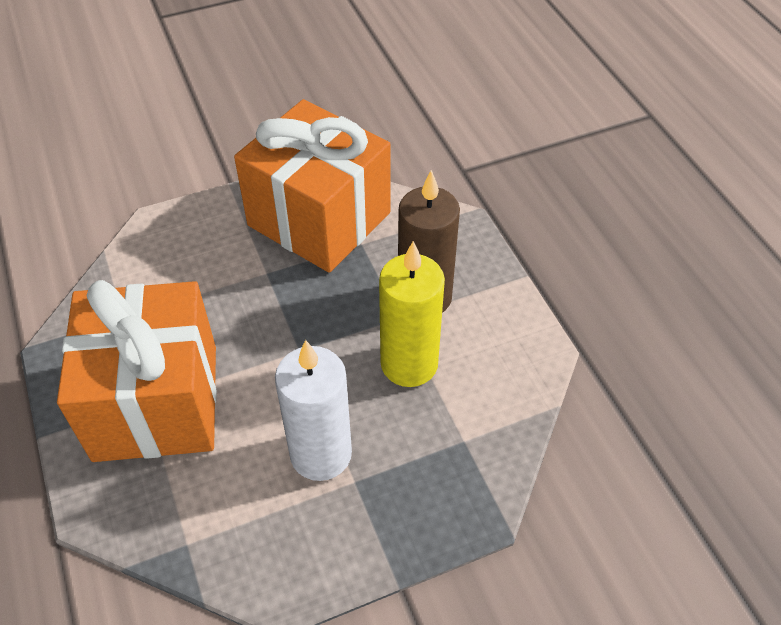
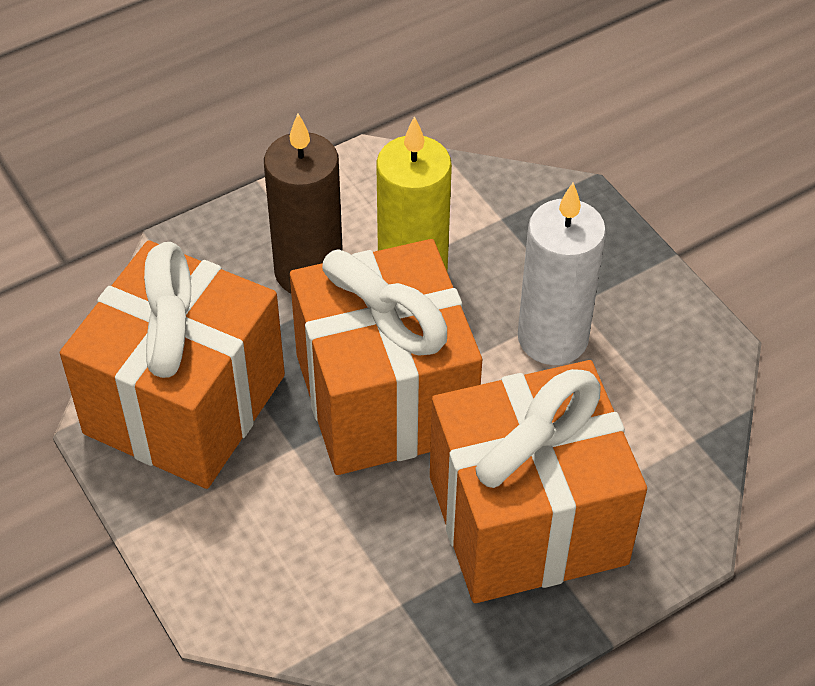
camera: 100 degrees left, 0 degrees up
(293, 329) = (384, 397): none -> orange gift

